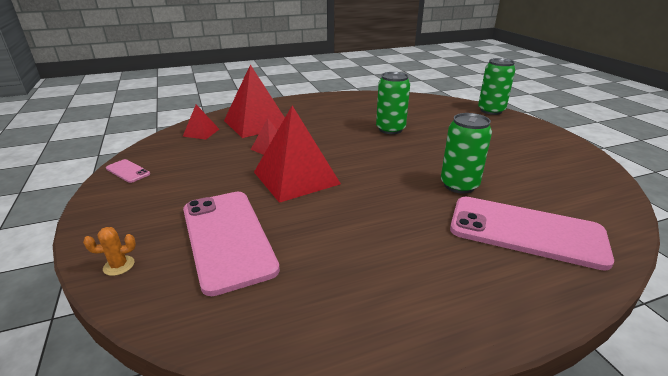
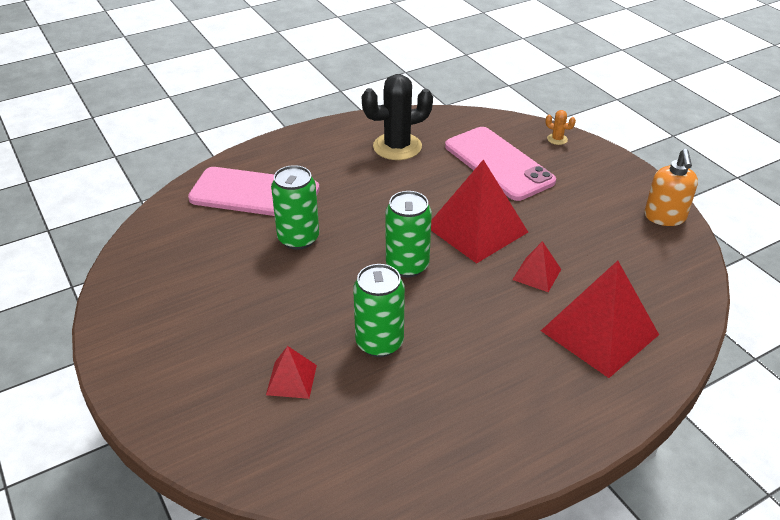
camera: 170 degrees right, 10 degrees up
(119, 266) = (557, 139): orange cactus -> orange cactus turned 60 degrees clockwise
(128, 171) = (665, 217): pink phone -> orange soap dispenser
(201, 132) = (660, 297): red pyramid -> red pyramid (291, 380)
(346, 280) = (397, 147): none -> black cactus
(491, 110) = (183, 439): green can -> green can (407, 265)

